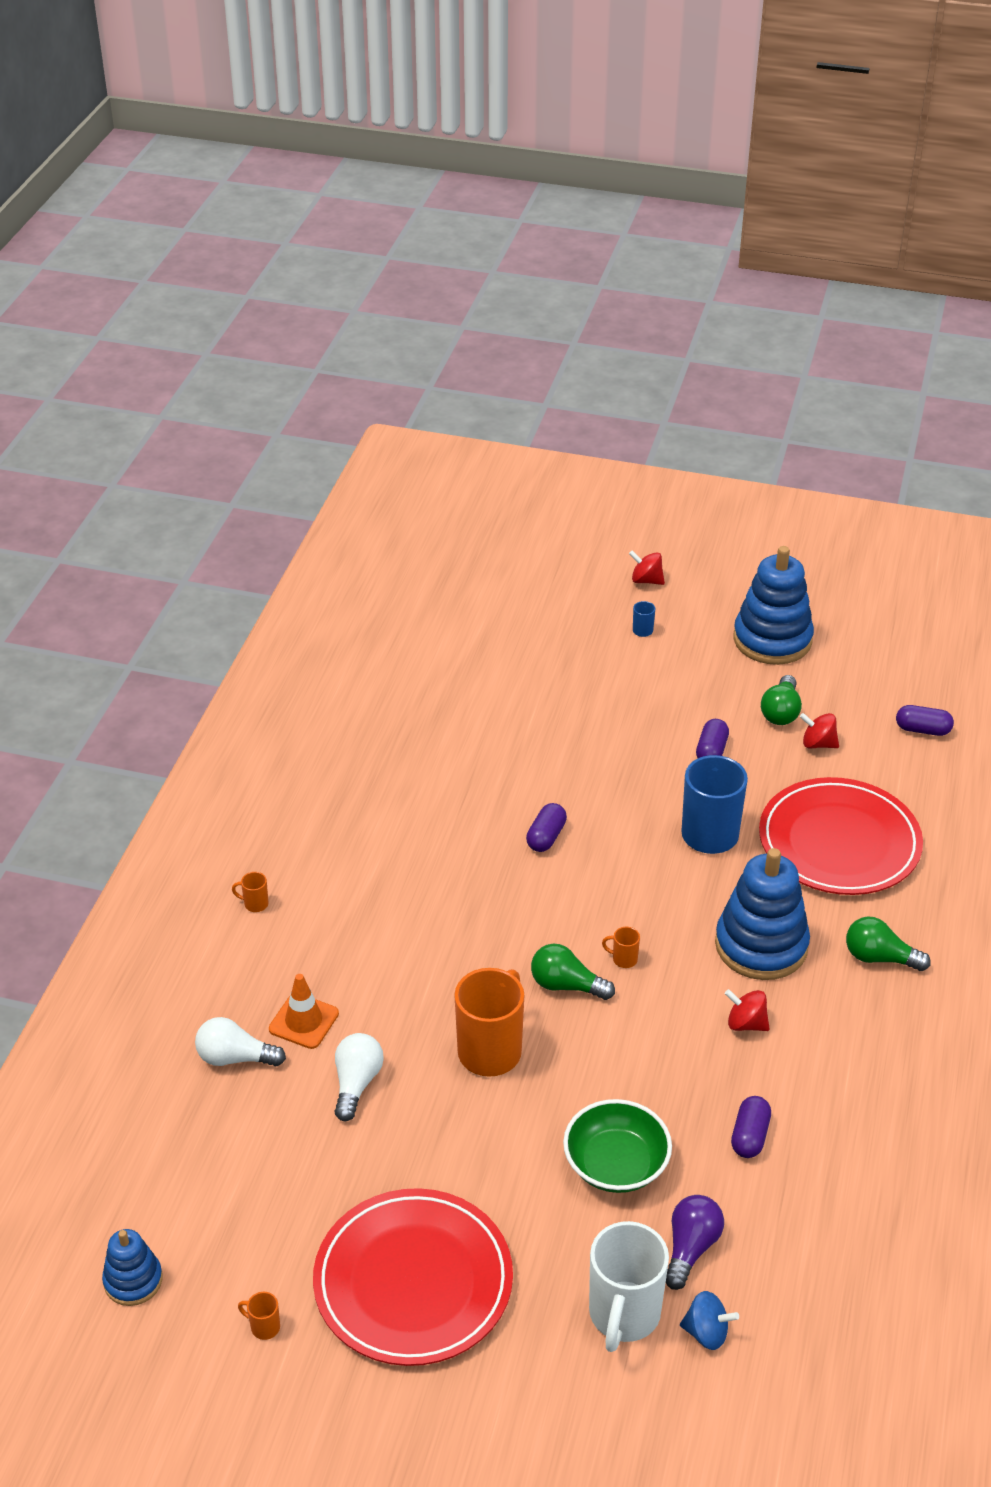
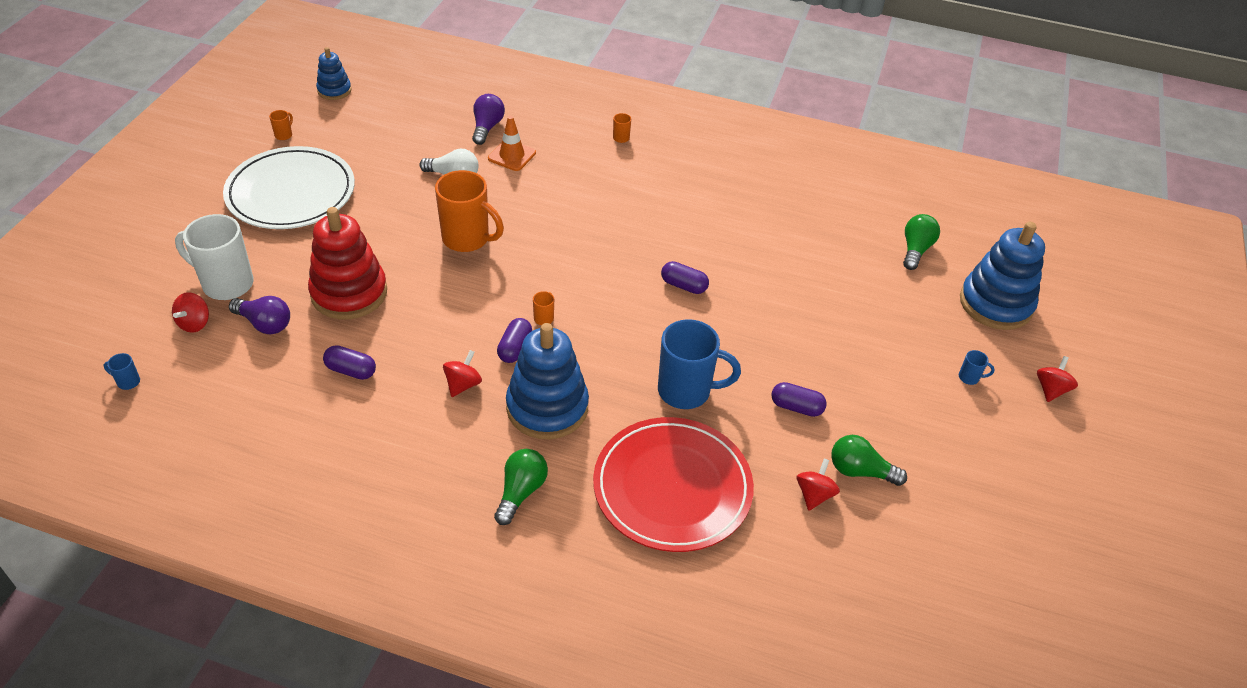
camera: 90 degrees right, 5 degrees up
(235, 1058) = (487, 127): white light bulb -> purple light bulb
(413, 1281) = (291, 193): red plate -> white plate
(566, 985) = (522, 283): green light bulb -> green light bulb (915, 250)
(616, 1164) = (349, 293): green bowl -> red stacking toy
(706, 1332) = (194, 323): blue spinning top -> red spinning top
(772, 640) = (976, 482): blue stacking toy -> blue stacking toy (995, 304)
(827, 1381) = (127, 382): none -> blue mug
(922, 730) = (845, 597): purple capsule -> purple capsule (515, 348)

